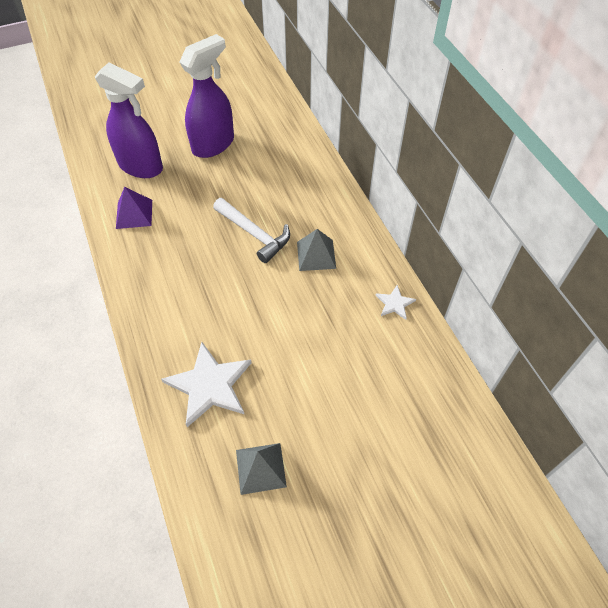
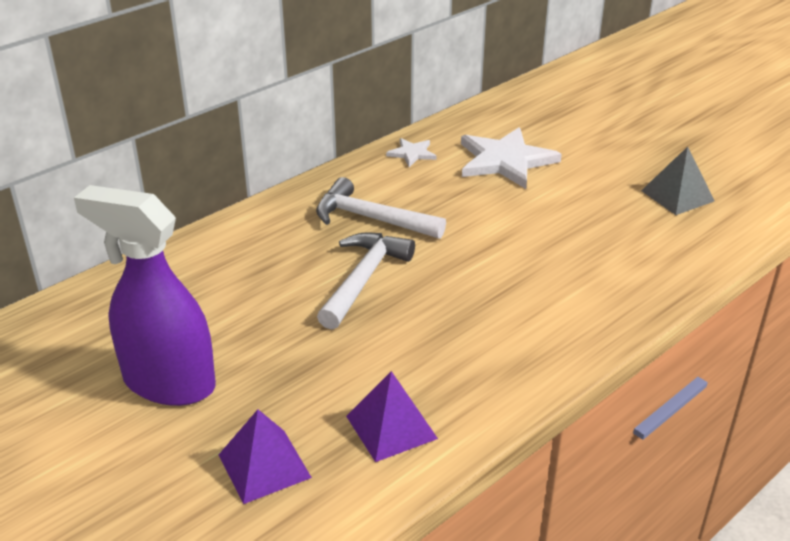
camera: 110 degrees left, 20 degrees down
(141, 166) = (264, 466): purple spray bottle -> purple pyramid
(209, 385) = (622, 252): white star -> white star (505, 160)
(316, 255) = (371, 219): grey pyramid -> white hammer

